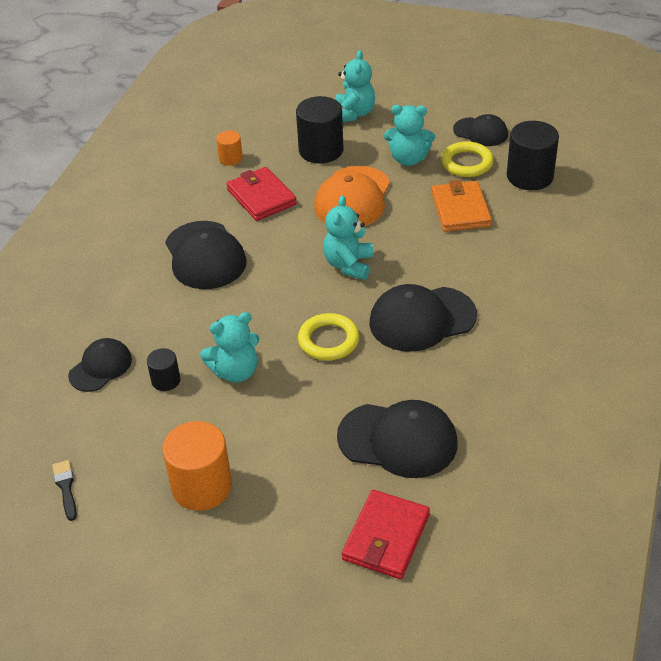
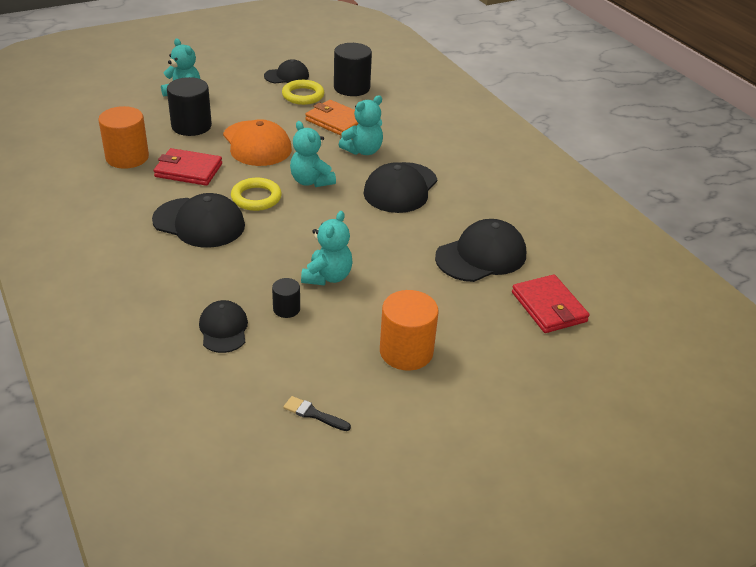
camera: 50 degrees left, 5 degrees down
(231, 158) = (127, 157): orange cylinder -> orange cylinder, size x1.90
(328, 340) = (362, 228): yellow ring -> yellow ring (256, 198)
(408, 159) = (261, 107): turquoise teddy bear -> turquoise teddy bear (363, 151)

